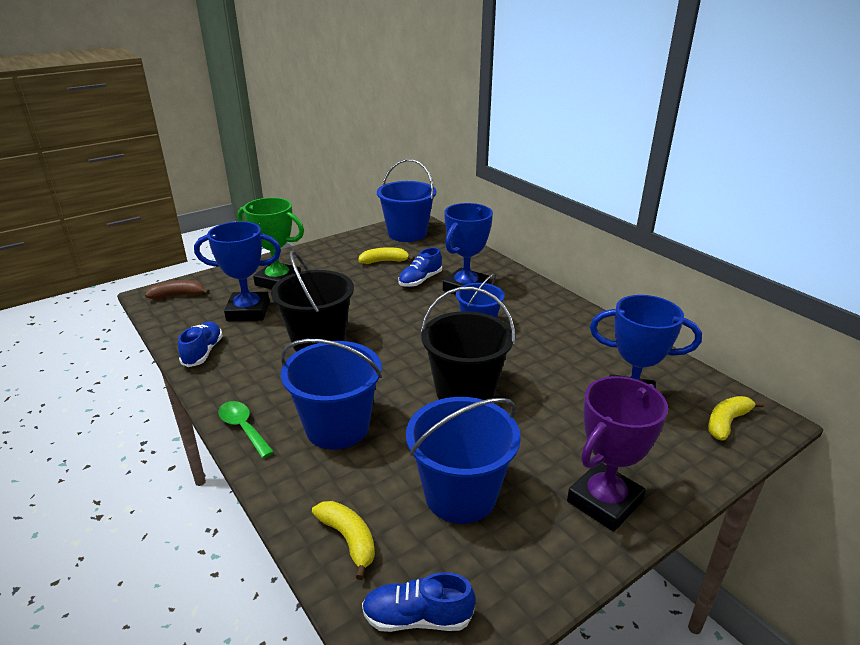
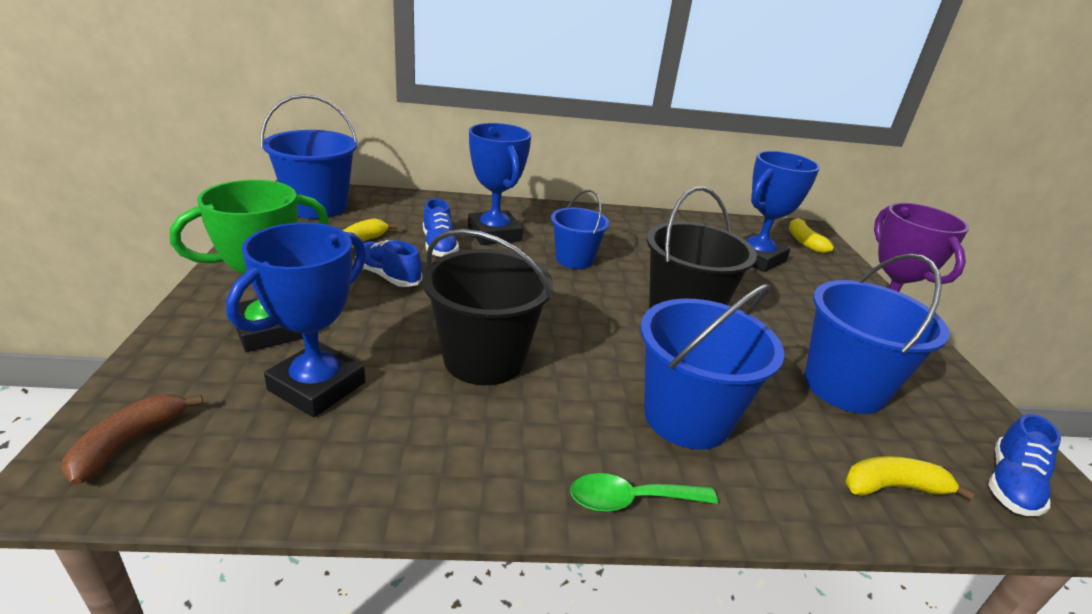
camera: 60 degrees left, 0 degrees up
(203, 352) = (378, 475): blue shoe -> blue shoe (388, 276)

